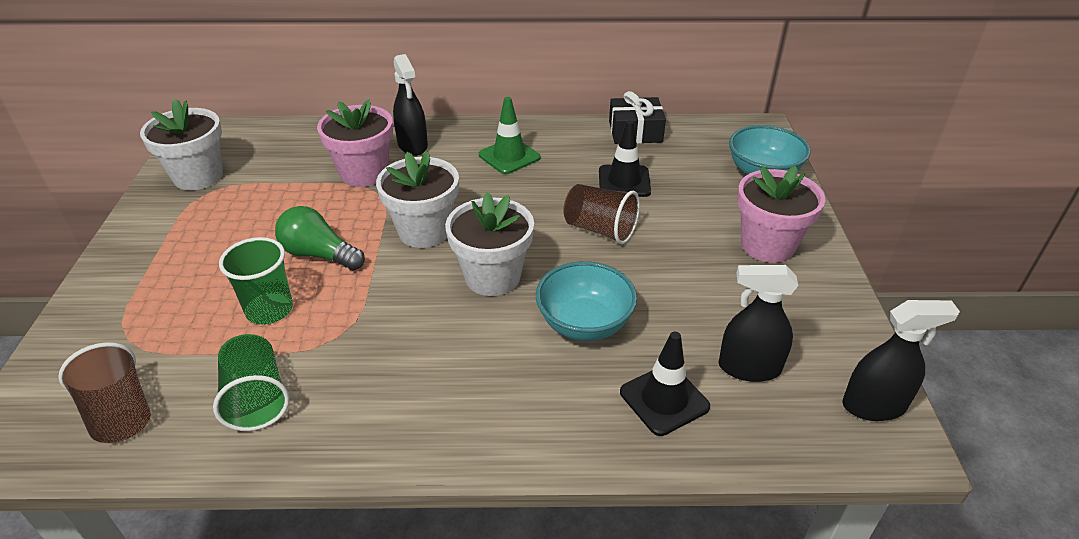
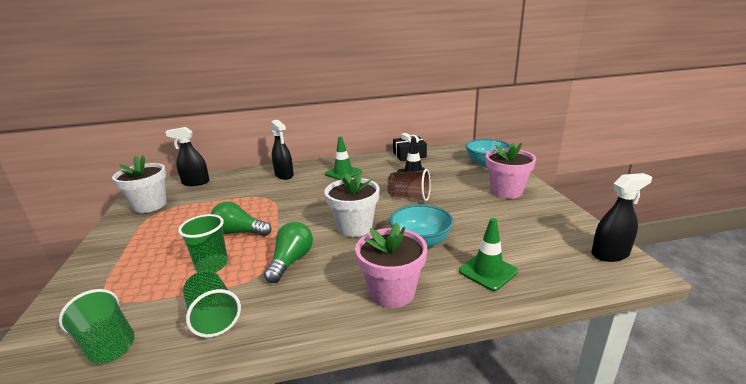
camera: 10 degrees left, 15 degrees down
(120, 413) = (107, 344): brown cup -> green cup
(364, 173) = (258, 191): pink flower pot -> pink flower pot (392, 292)
(381, 324) = (291, 261): none -> green light bulb
(424, 231) = (304, 212): white flower pot -> none
(664, 399) = (488, 271): black traffic cone -> green traffic cone
(749, 368) = (528, 247): black spray bottle -> black spray bottle (195, 182)

